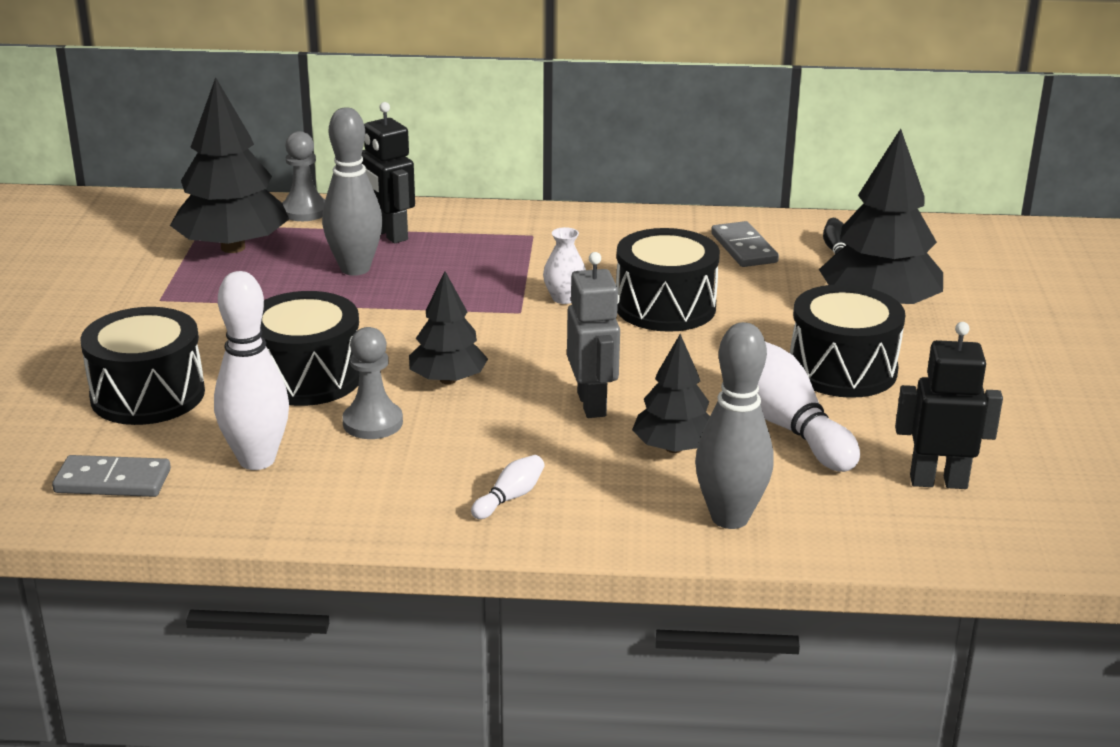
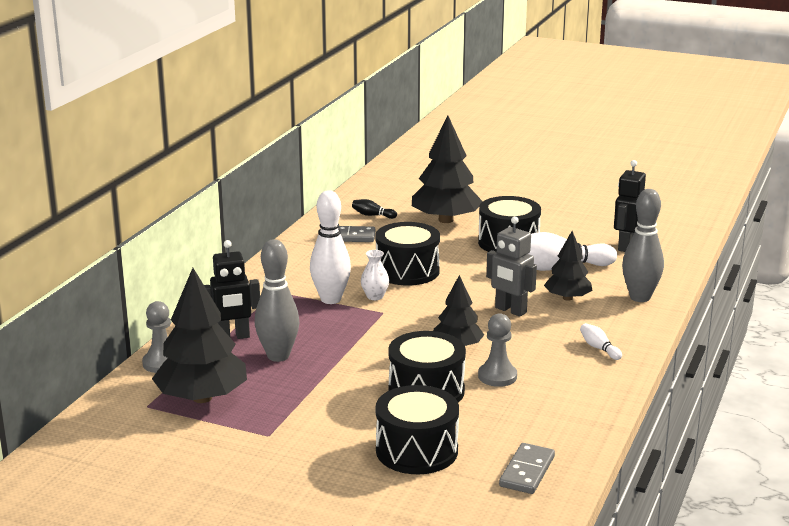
camera: 70 degrees left, 5 degrees down
(257, 460) = (524, 418): white bowling pin -> white bowling pin (331, 299)
(592, 404) = (510, 310): grey robot -> grey robot turned 150 degrees counterclockwise

